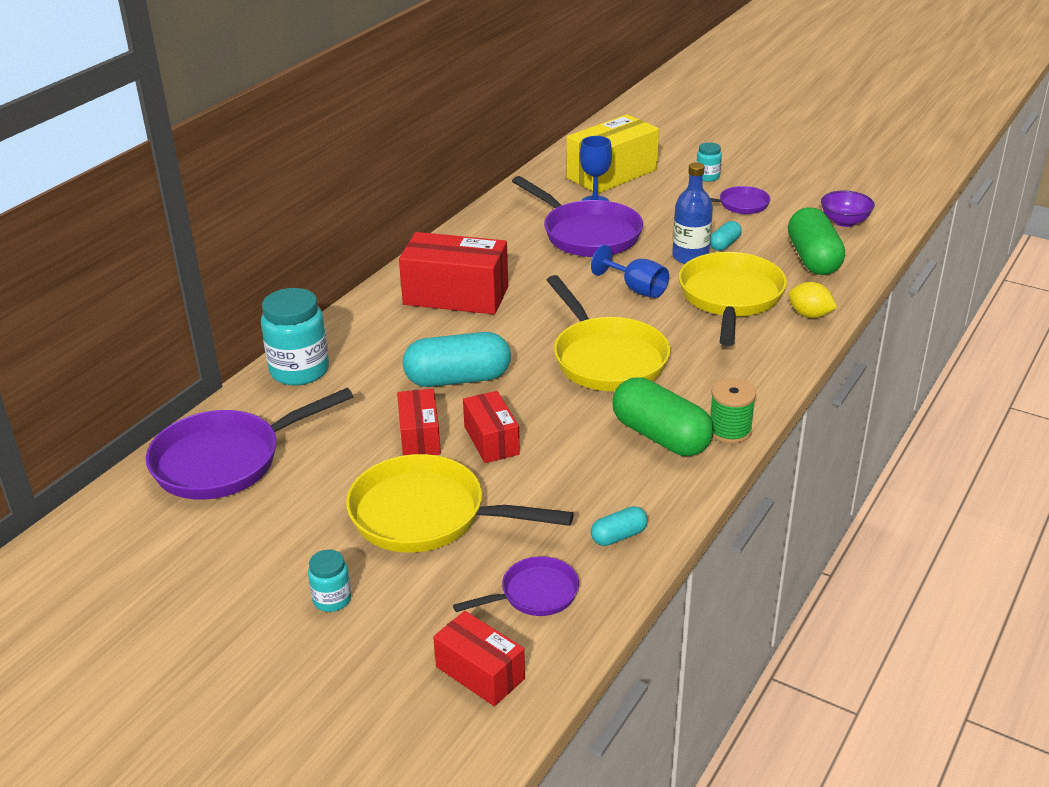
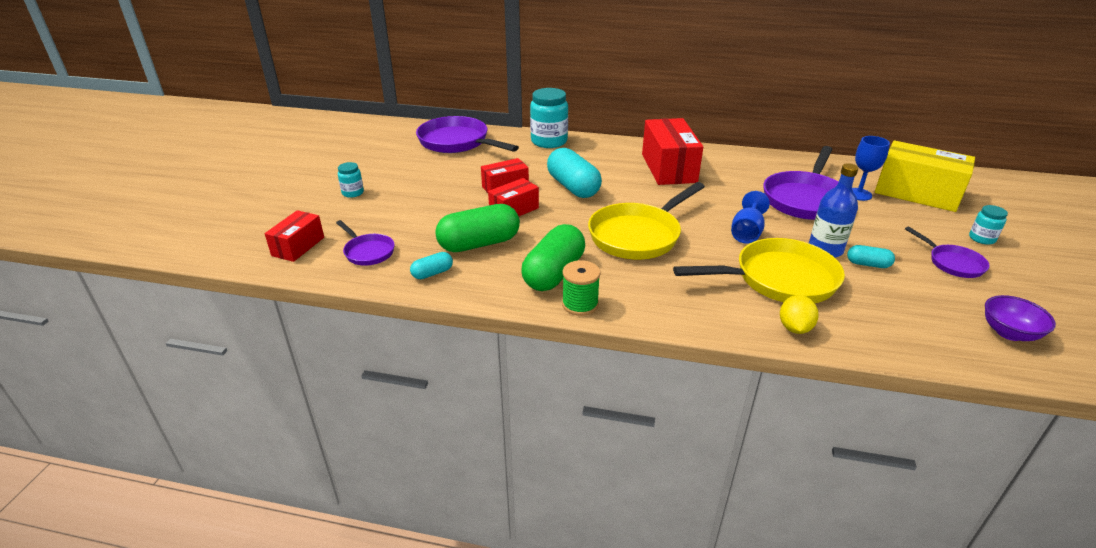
camera: 70 degrees right, 0 degrees up
(427, 515) = (431, 204): yellow pan -> none
(619, 536) = (432, 273): turquoise capsule -> turquoise capsule turned 75 degrees counterclockwise
(813, 259) = (903, 319): green capsule -> green capsule (479, 244)

